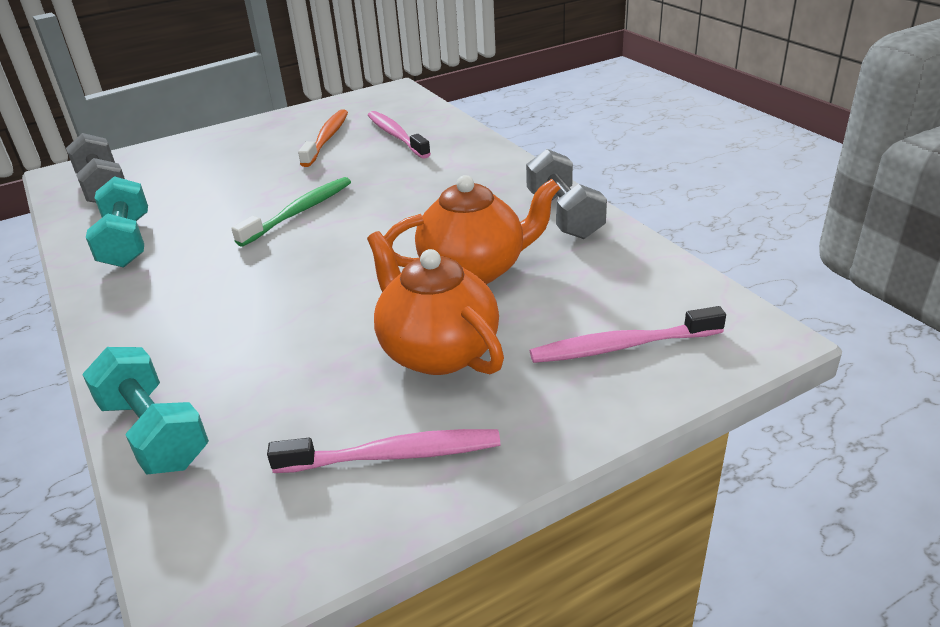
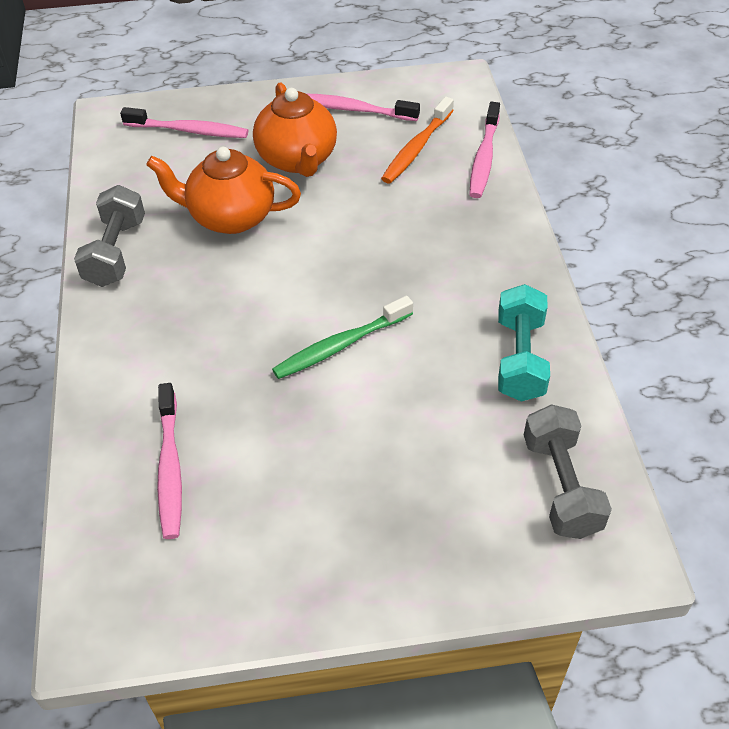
camera: 160 degrees left, 15 degrees up
(154, 432) = (484, 157): turquoise dumbbell -> pink toothbrush
(326, 139) = (258, 500): orange toothbrush -> orange toothbrush (417, 148)

